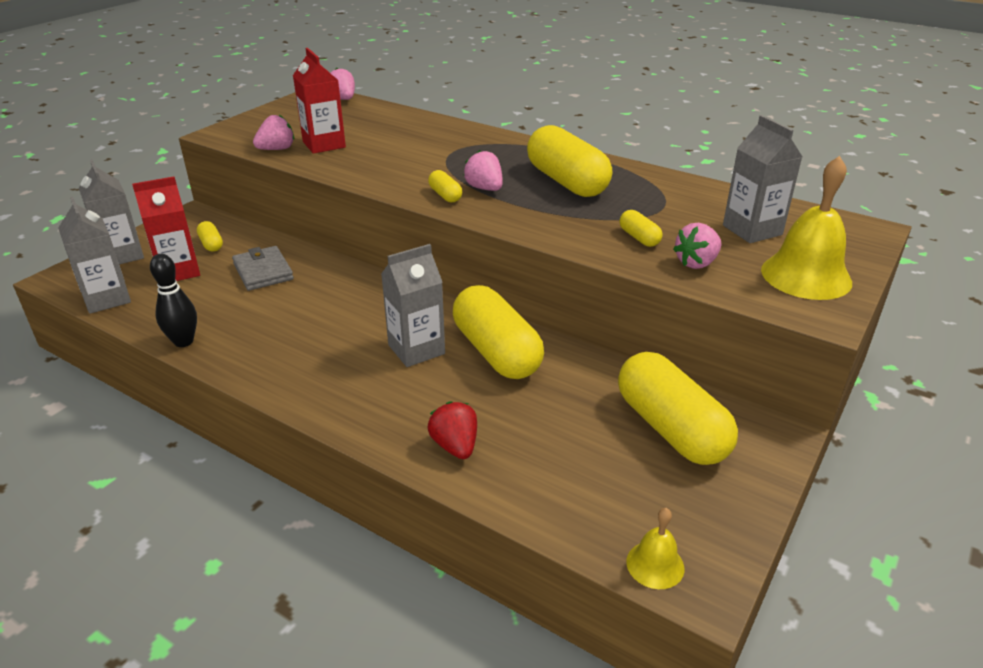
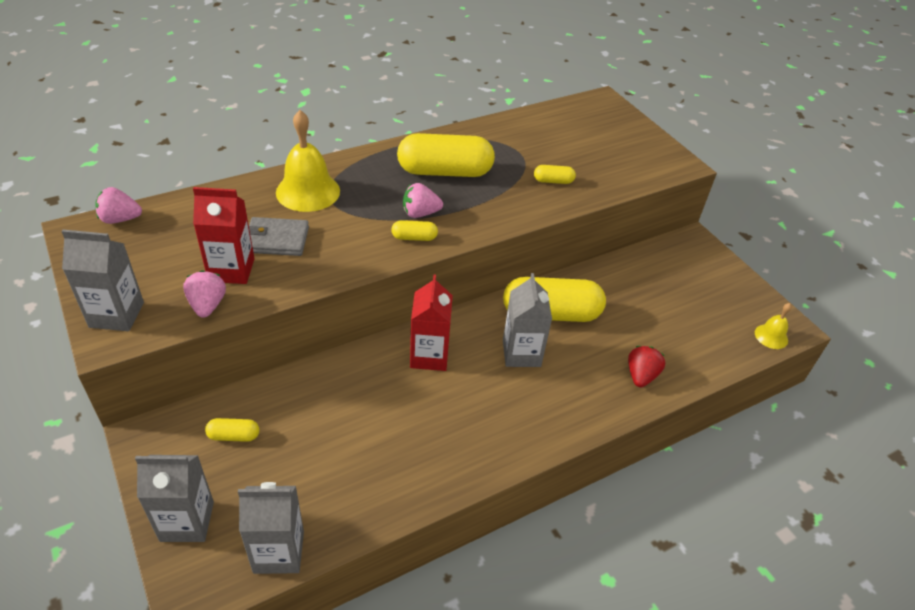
camera: 65 degrees left, 10 degrees up
(178, 271) = (270, 477): red carton -> red carton (429, 356)
(183, 341) = (410, 500): black bowling pin -> none
(263, 272) = (327, 410): grey wallet -> grey wallet (276, 240)
(455, 446) = (641, 376): red strawberry -> red strawberry turned 105 degrees clockwise
(671, 428) = (670, 276): yellow capsule -> none
(696, 263) = (600, 176): pink strawberry -> none
(752, 230) = (575, 136): grey carton -> grey carton (116, 315)
(806, 276) = (639, 147): yellow bell -> yellow bell (308, 191)

